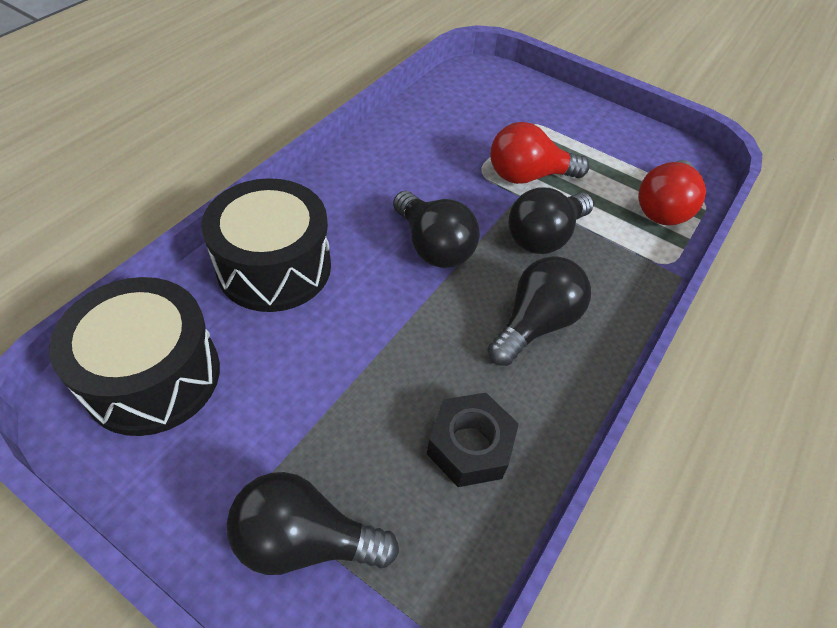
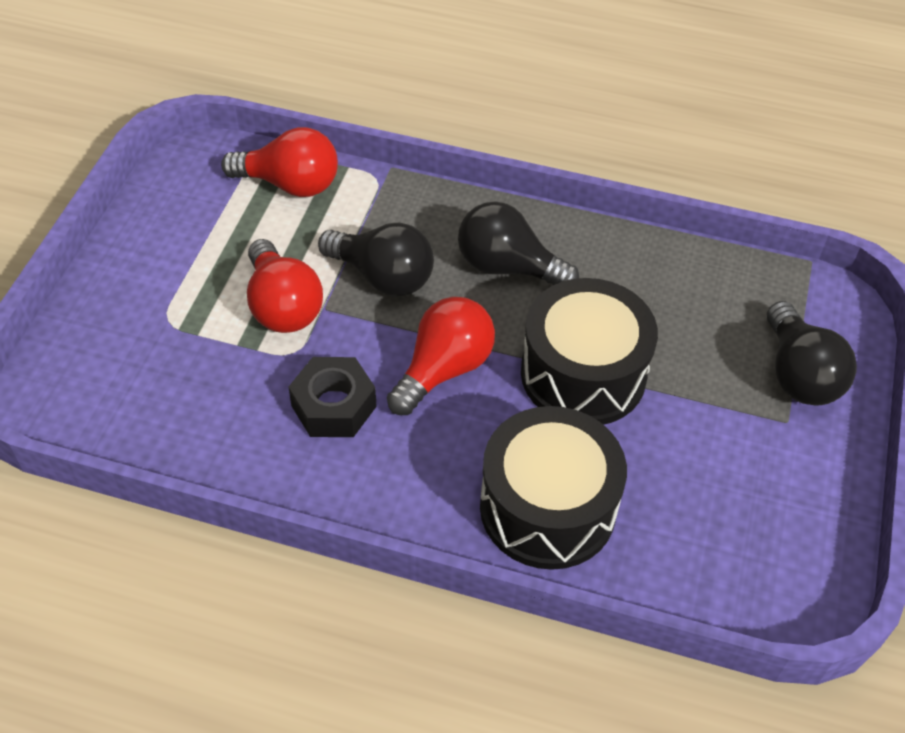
camera: 105 degrees left, 0 degrees up
(153, 376) = (736, 554): black drum -> black drum (583, 374)
(433, 246) = (444, 369): black light bulb -> red light bulb
(469, 446) = (660, 290): black nut -> black nut (334, 406)

